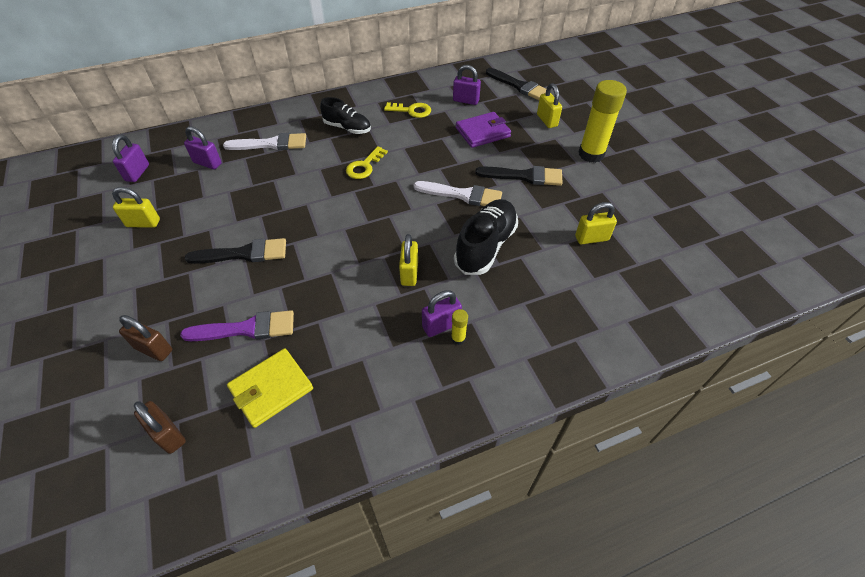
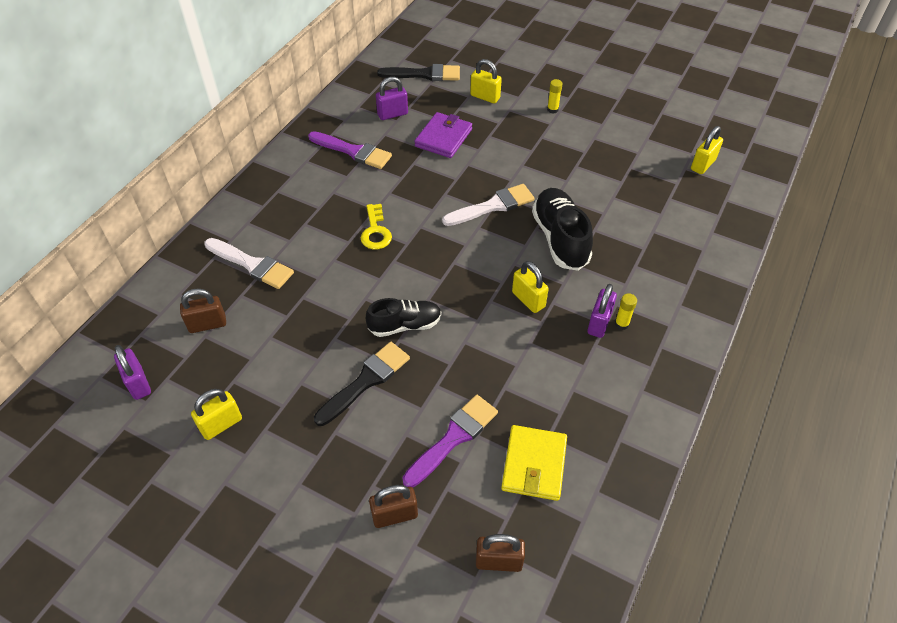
camera: 40 degrees left, 0 degrees up
(207, 163) = (207, 324): purple padlock -> brown padlock
(271, 144) = (252, 264): white brush -> white brush turned 75 degrees clockwise
(347, 128) = (311, 203): black shoe -> black shoe (405, 325)
(411, 111) = (353, 151): yellow key -> purple brush
(524, 176) = (523, 159): black brush -> none
(591, 154) = (552, 109): yellow glue stick -> yellow glue stick, size x0.42
(591, 238) = (627, 183): yellow padlock -> yellow padlock (703, 165)

